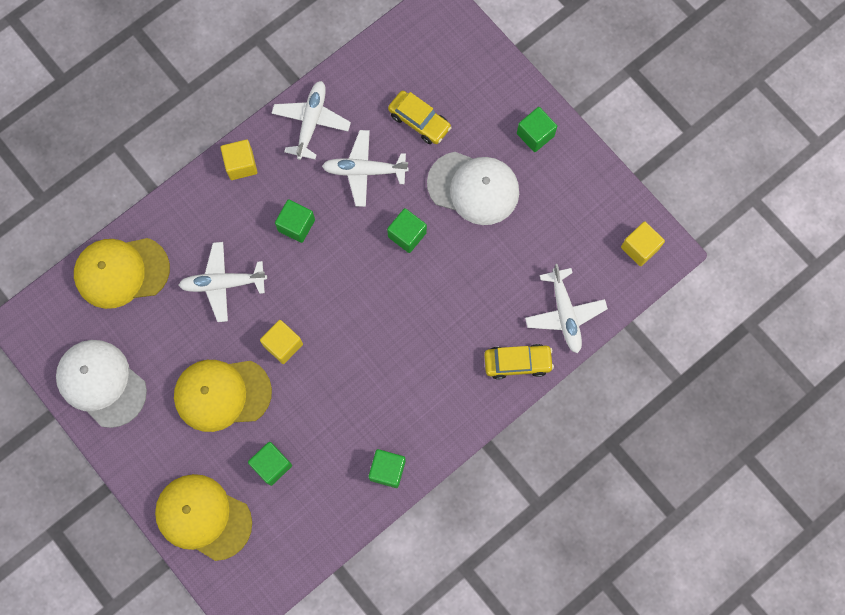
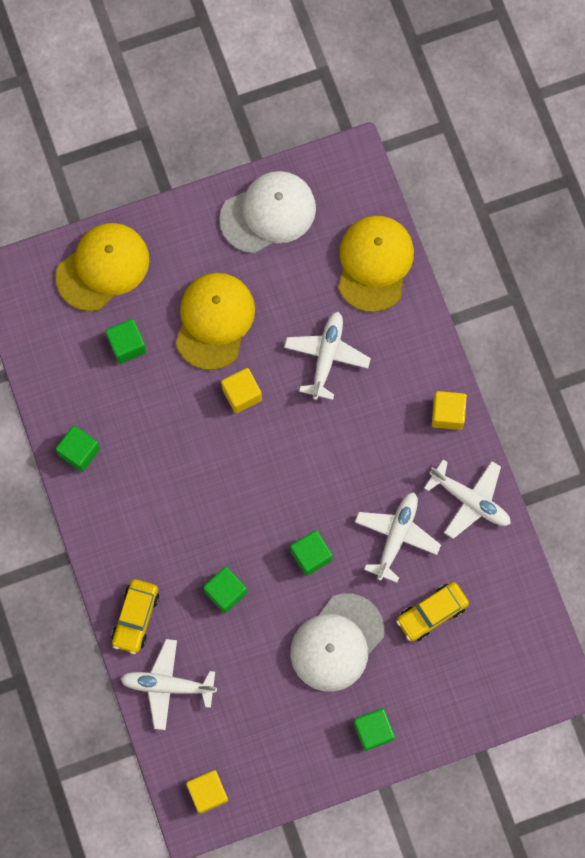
camera: 110 degrees right, 0 degrees up
(296, 225) = (362, 448): green cube -> green cube (225, 592)

